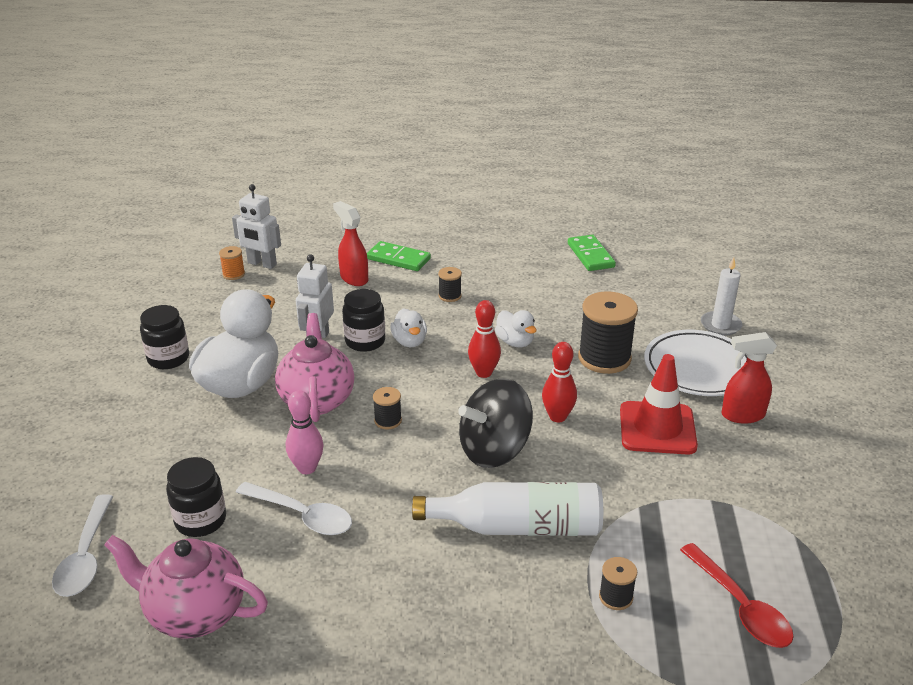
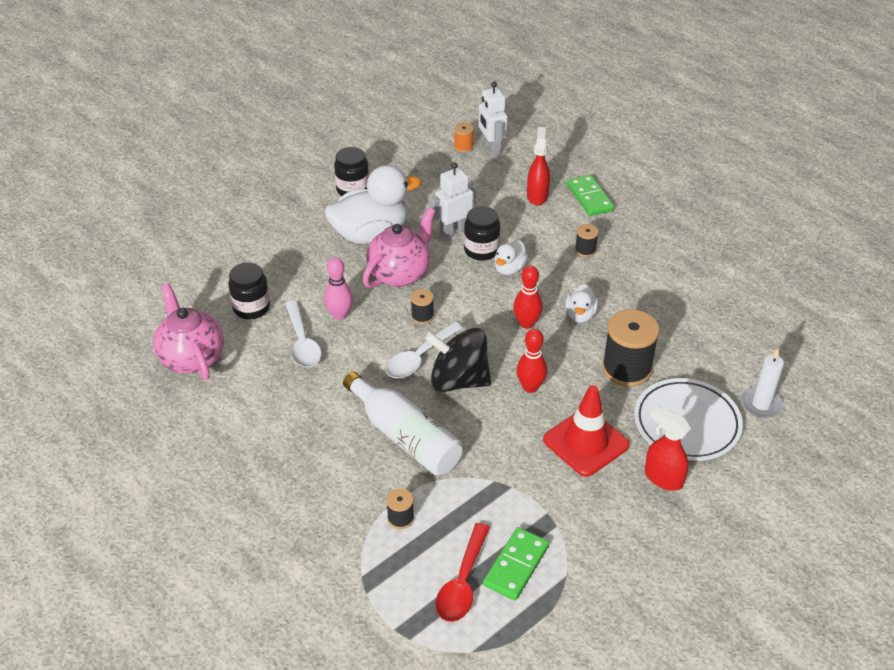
camera: 45 degrees right, 10 degrees up
(86, 557) = (180, 290): white spoon -> white spoon (419, 357)
(590, 255) = (745, 281): green domino -> green domino (516, 565)

